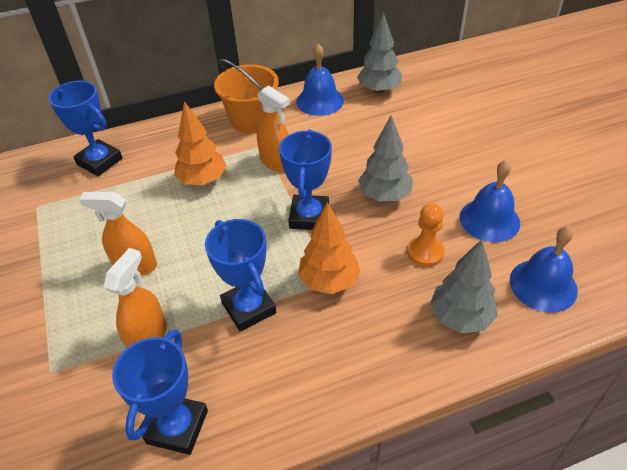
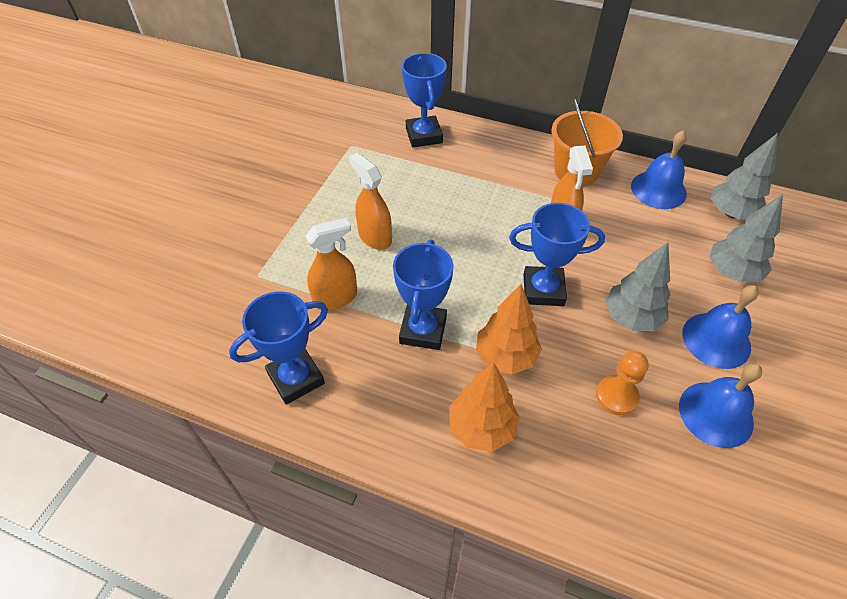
camera: 40 degrees right, 5 degrees up
(203, 180) = (486, 200): orange tree -> orange tree (481, 428)
(309, 216) = (543, 290): blue trophy -> blue trophy turned 45 degrees clockwise
(460, 317) = (589, 477): grey tree -> grey tree (732, 272)
(543, 285) = (705, 515): blue bell -> blue bell (716, 340)

